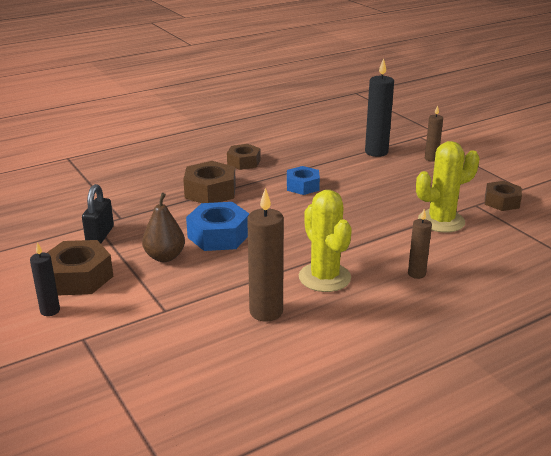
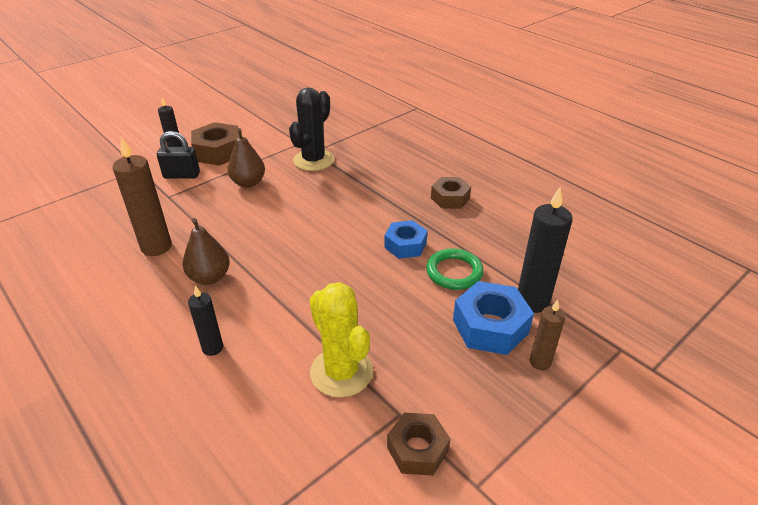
camera: 80 degrees right, 10 degrees up
(100, 235) = (282, 148): black padlock -> black padlock (181, 175)
(140, 218) = (313, 160): none -> black cactus
(210, 191) = (374, 187): brown nut -> none
(219, 235) = (287, 204): blue nut -> blue nut (490, 326)
(324, 277) = (209, 277): yellow cactus -> brown pear
(340, 172) = (454, 272): none -> green ring
(416, 274) = (212, 348): brown candle -> black candle

